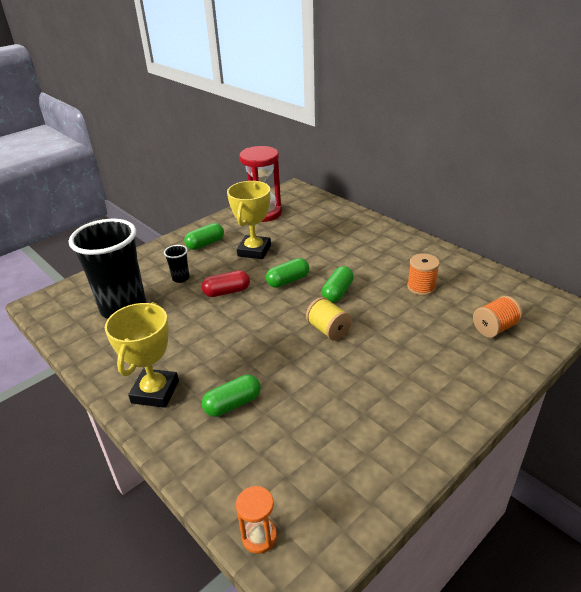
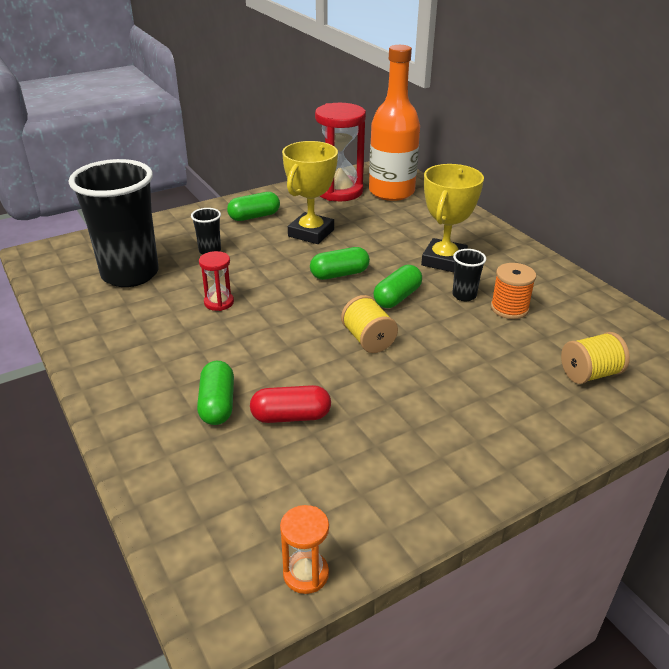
camera: 10 degrees right, 0 degrees up
(155, 392) = (131, 374): yellow trophy -> yellow trophy (443, 260)
(203, 320) = (219, 302): none -> red hourglass
(227, 292) = (259, 275): red capsule -> red capsule (291, 416)
(233, 404) = (217, 404): green capsule -> green capsule turned 75 degrees counterclockwise
(259, 537) = (191, 561): orange hourglass -> orange hourglass (306, 574)
(303, 208) = (391, 192): none -> orange bottle
(385, 282) = (464, 295): none -> black cup
(494, 328) = (589, 374): orange spool -> yellow spool

